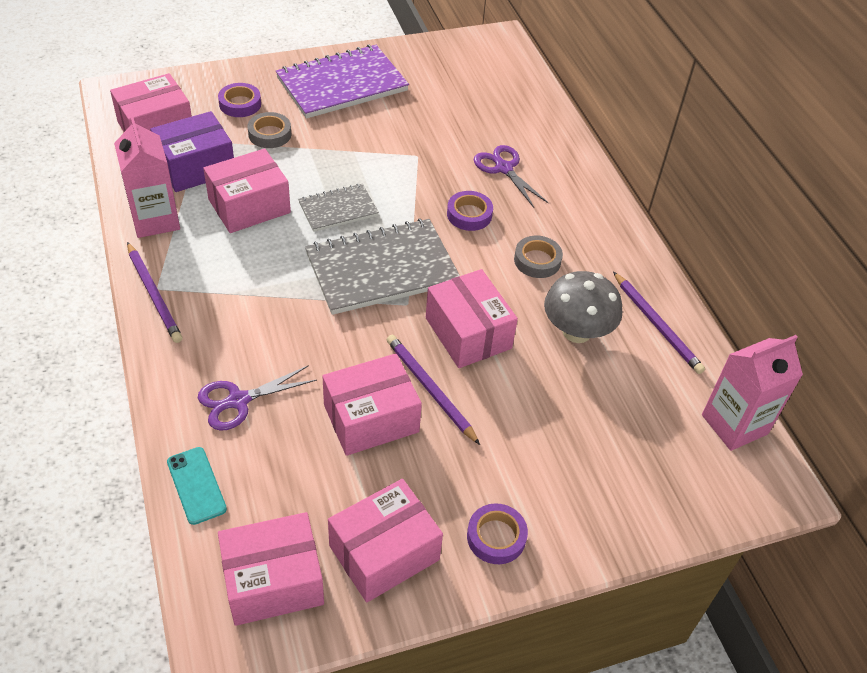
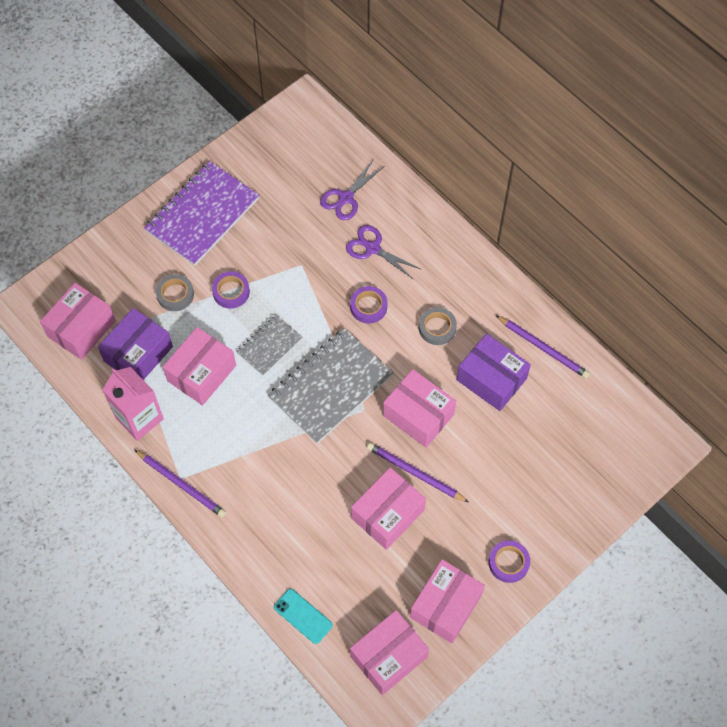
camera: 20 degrees left, 15 degrees up
(238, 401) = (293, 542): purple scissors -> purple scissors (346, 198)
(240, 104) = (133, 273): purple tape -> purple tape (231, 292)
(577, 331) = (491, 379): grey mushroom -> purple box
(734, 424) = (623, 408): pink carton -> none

